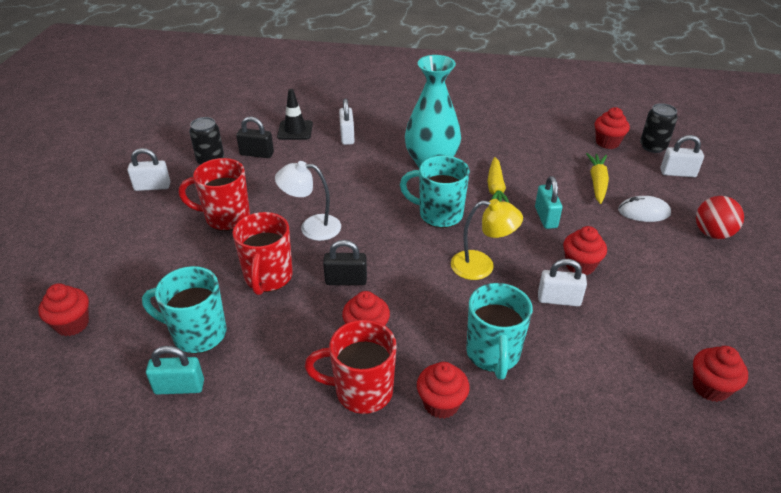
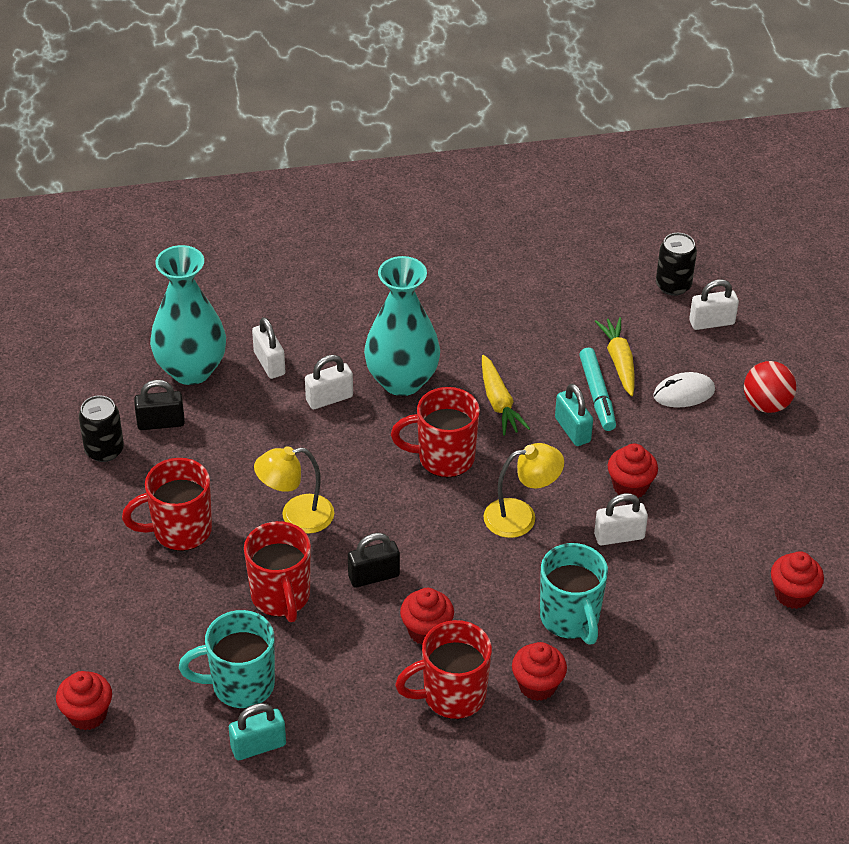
camera: 20 degrees left, 5 degrees up
(152, 186) = (51, 510): white padlock -> white padlock (329, 398)
(295, 130) = (191, 370): black traffic cone -> turquoise vase
(312, 227) = (296, 516): white lamp -> yellow lamp
(439, 214) = (444, 458): turquoise mug -> red mug
(573, 199) = (597, 395): none -> turquoise marker
(607, 142) = (615, 292): red cupcake -> none

